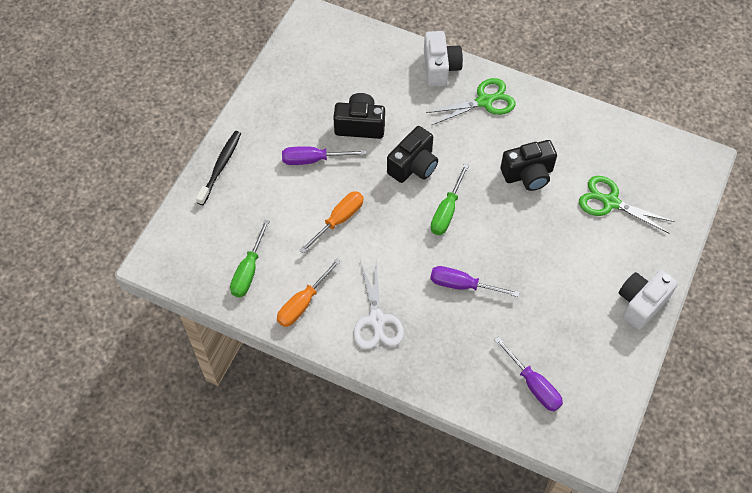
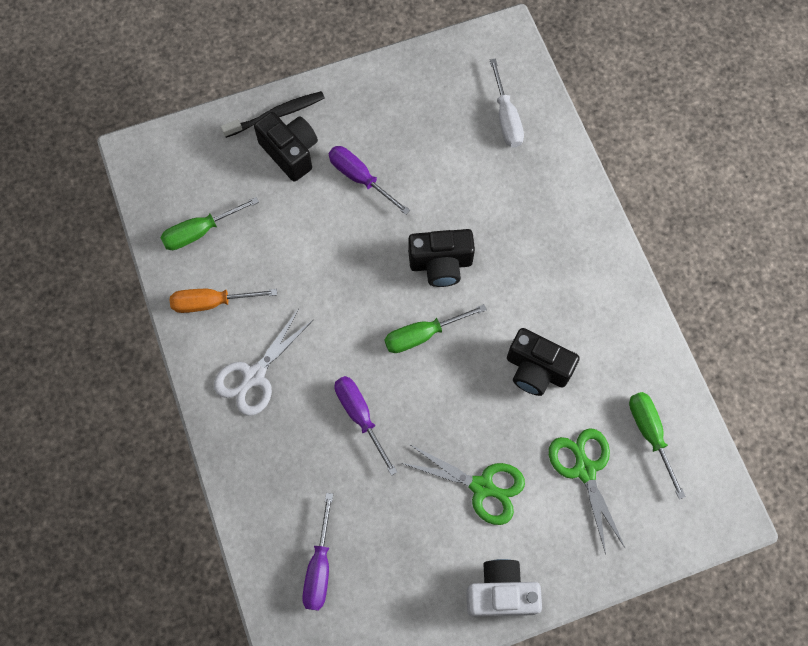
camera: 45 degrees right, 10 degrees up
(339, 220) = (321, 255): orange screwdriver -> none
(360, 125) = (436, 182): black camera -> black camera (290, 152)
(361, 60) = (506, 118): none -> white screwdriver
(440, 68) = (571, 190): white camera -> none
(485, 101) = (577, 260): green scissors -> green scissors (483, 487)
(621, 155) = (650, 434): none -> green screwdriver

